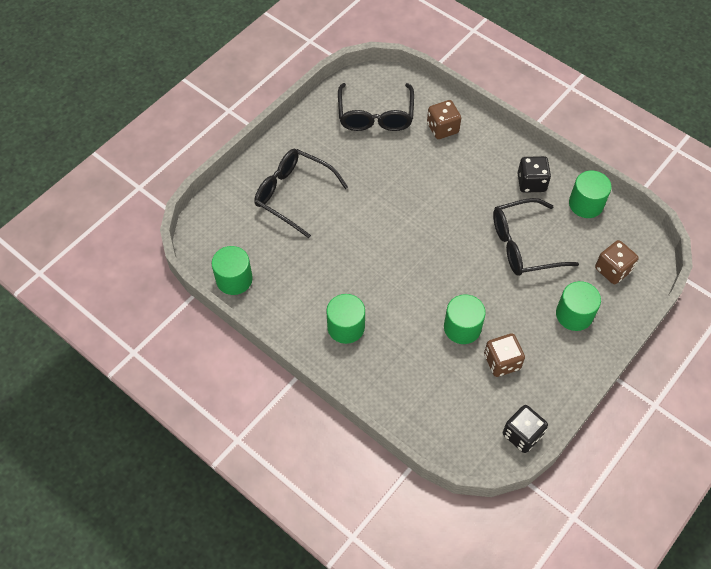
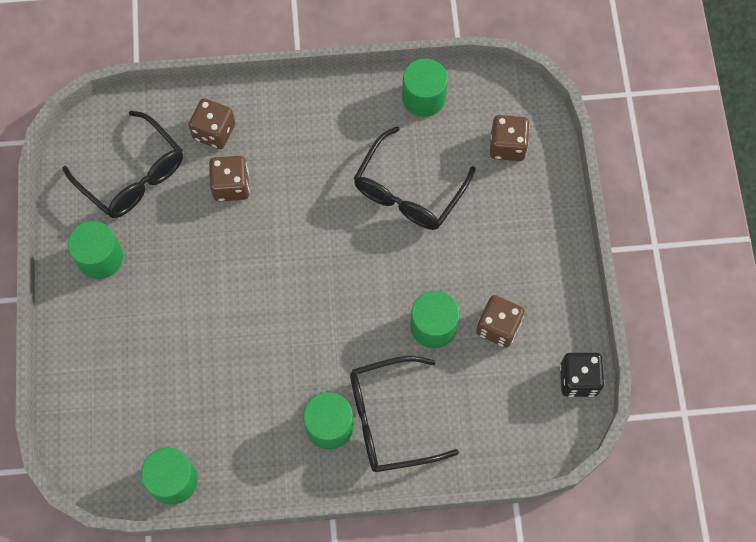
camera: 45 degrees left, 10 degrees up
(293, 194) = (138, 336): black glasses -> black glasses (389, 420)
(423, 162) = (231, 186): none -> brown dice
(531, 182) = (354, 118): black dice -> none
(574, 314) = (515, 222): green cylinder -> green cylinder (100, 258)

